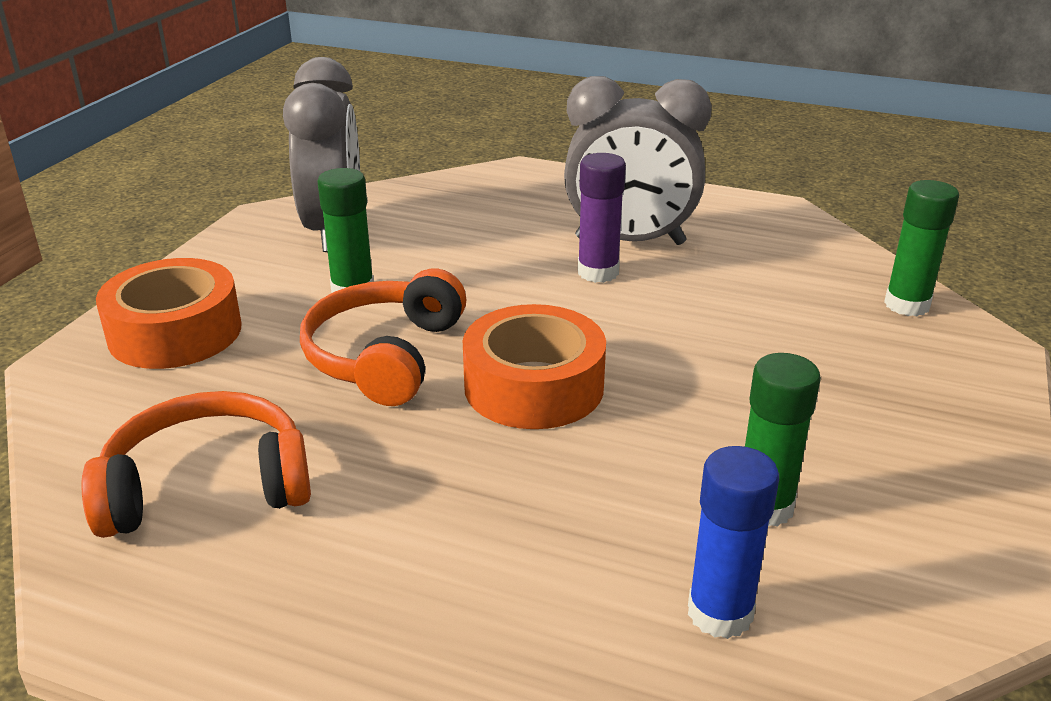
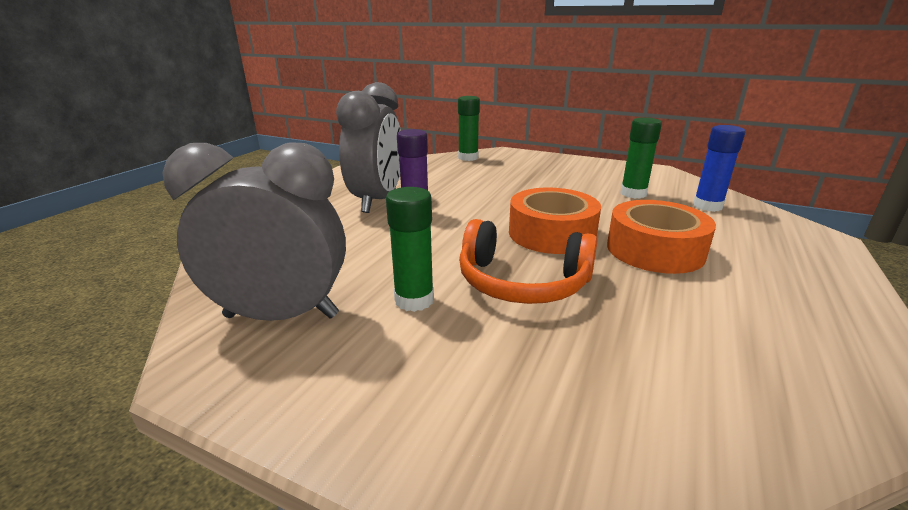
camera: 85 degrees left, 5 degrees down
(175, 332) = (482, 414): orange tape -> orange tape (655, 250)
(207, 486) = (725, 355): orange headphones -> none

